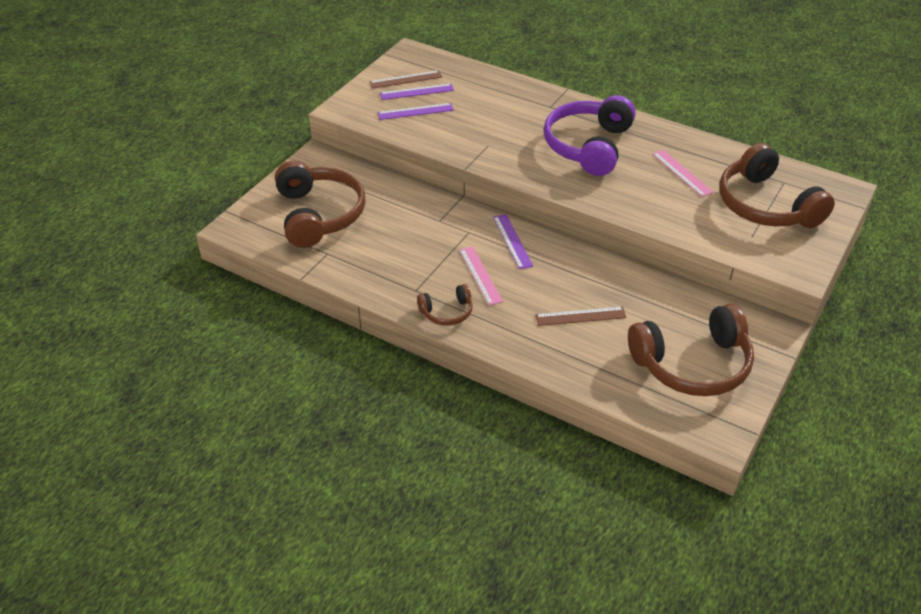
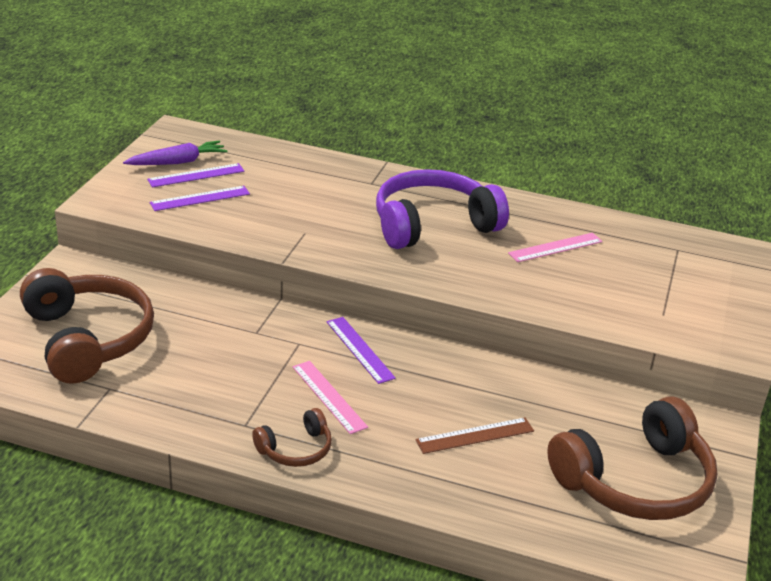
camera: 15 degrees left, 10 degrees down
(406, 79) = (178, 162): brown ruler -> purple carrot
(589, 146) = (433, 225): purple headphones -> purple headphones turned 60 degrees clockwise
(682, 173) = (555, 247): pink ruler -> pink ruler turned 75 degrees counterclockwise
(766, 205) = (667, 277): brown headphones -> none

